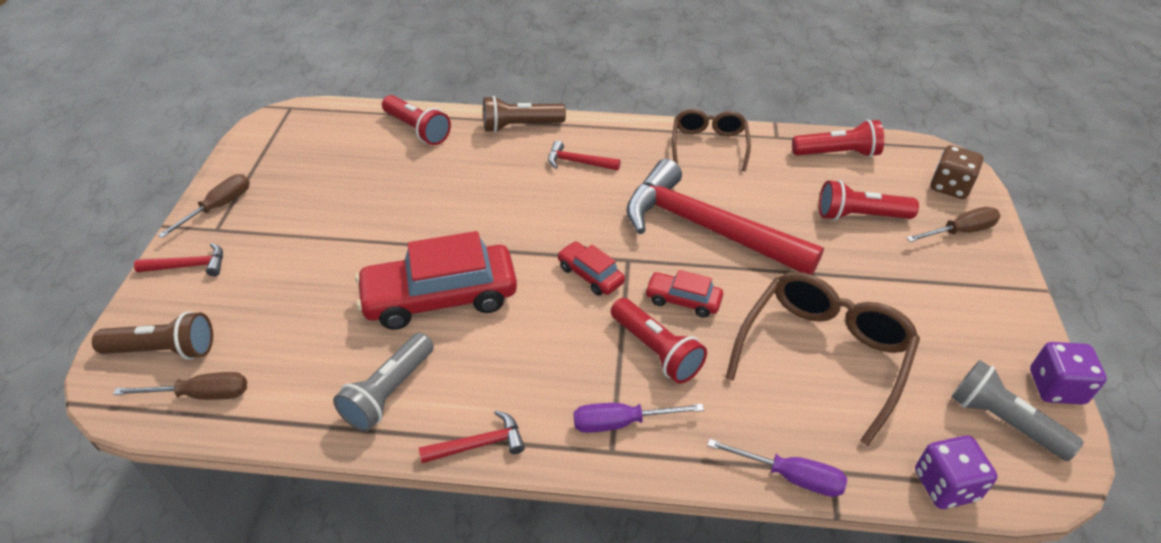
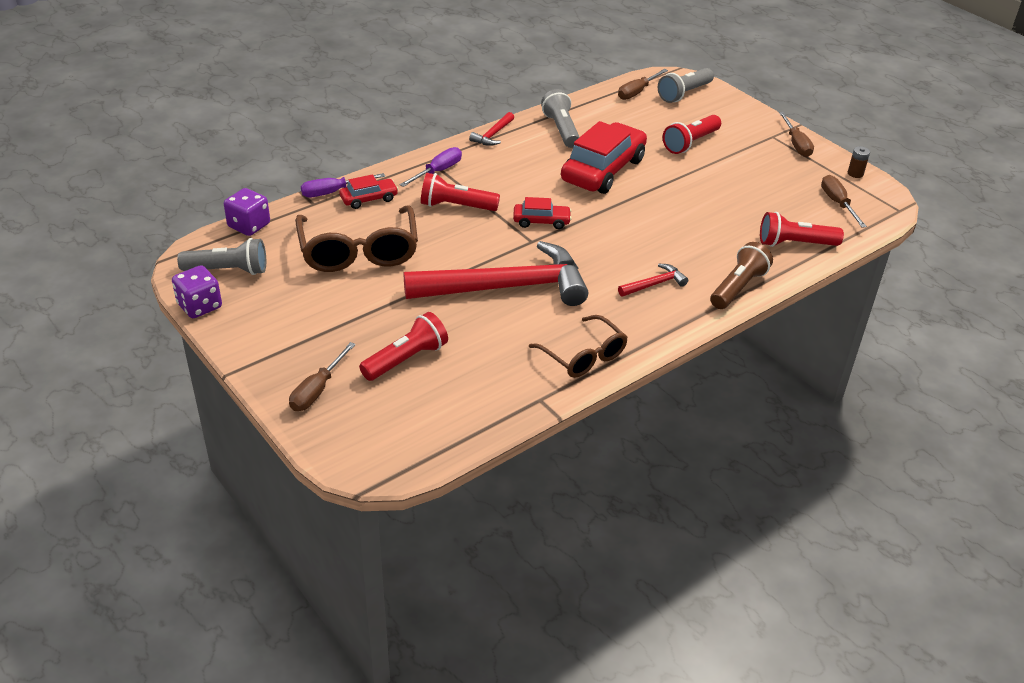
camera: 135 degrees right, 5 degrees down
(164, 350) = (684, 94): brown flashlight -> grey flashlight
(189, 266) = (747, 119): red hammer -> none
(245, 151) = (855, 173): none -> brown battery
(318, 138) = (837, 203): none -> brown screwdriver
(683, 300) = (471, 237): red car -> red car (369, 199)
(837, 153) = (472, 412): red flashlight -> red flashlight (690, 143)
(950, 187) = (350, 433): brown dice -> none

